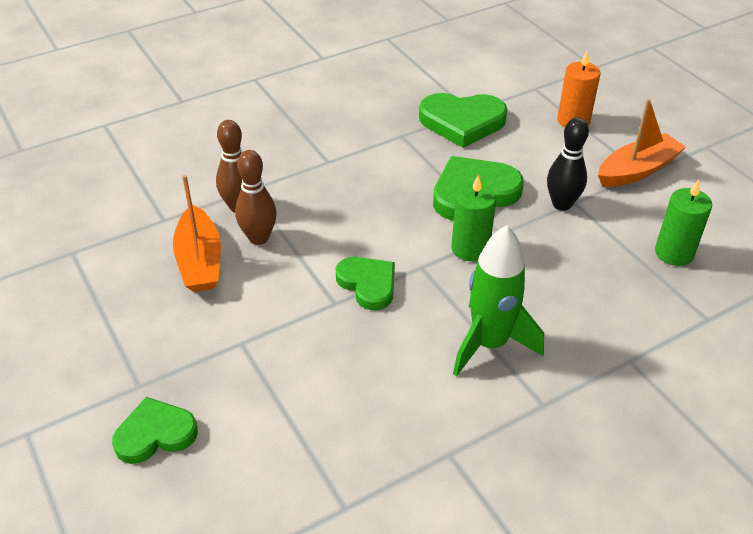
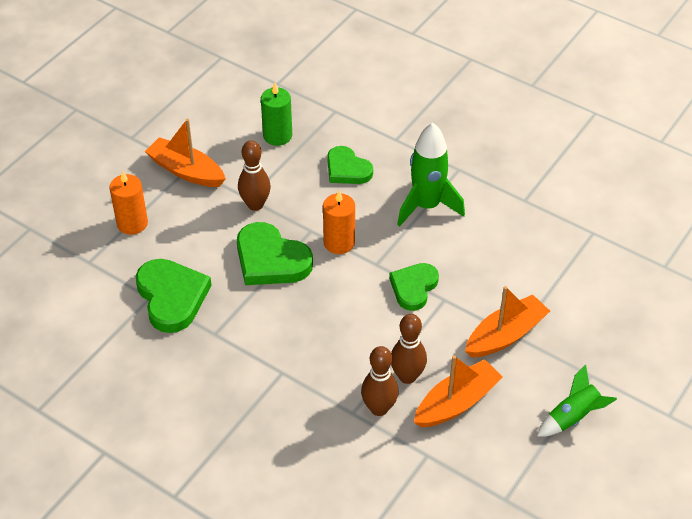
camera: 115 degrees left, 5 degrees up
(104, 343) = (573, 417): none -> green rocket
(155, 434) = (616, 345): green heart -> green heart (347, 169)
(249, 334) = (505, 335): none -> orange boat
(470, 248) = (339, 243): green candle -> orange candle
(561, 204) = (255, 204): black bowling pin -> brown bowling pin

